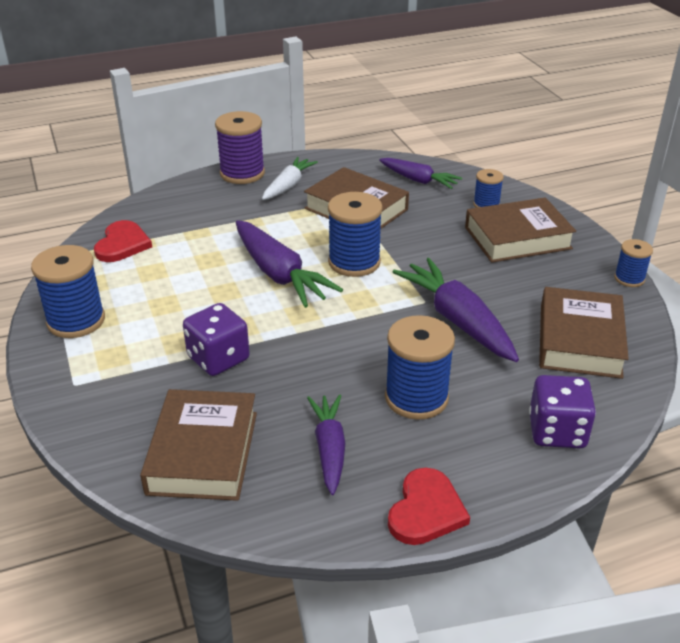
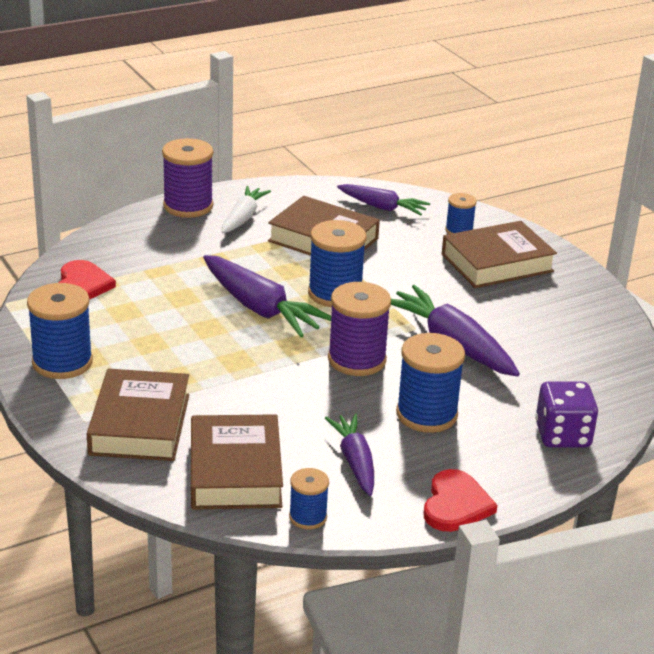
camera: 10 degrees left, 5 degrees down
(218, 358) = (223, 390): purple dice -> none
(359, 332) = (357, 360): none -> purple spool
(579, 340) = (572, 356): brown book -> brown book (139, 424)
(629, 279) = (613, 298): blue spool -> blue spool (308, 517)

